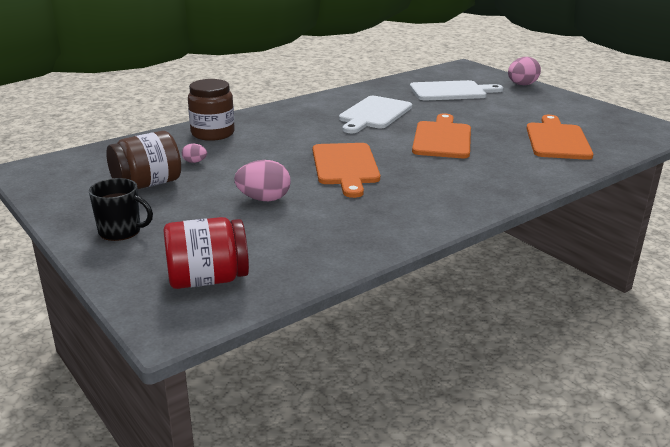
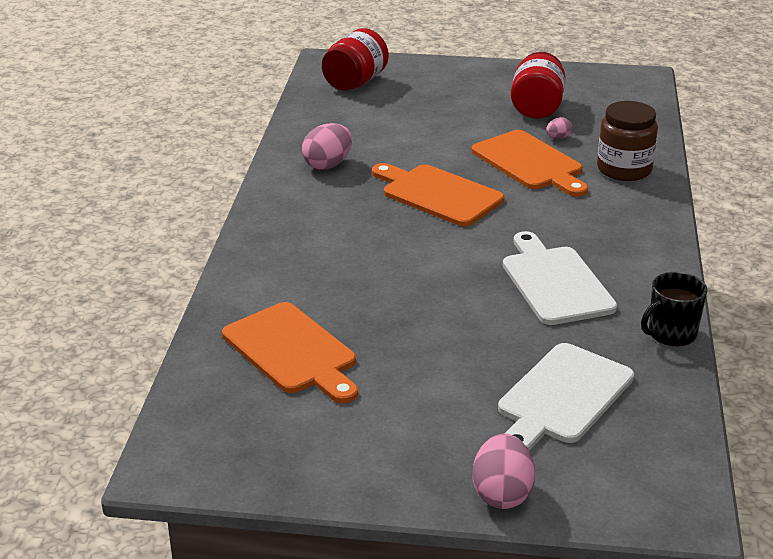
camera: 135 degrees right, 5 degrees up
(121, 231) = (466, 78): black mug -> black mug (671, 333)
(147, 184) = (537, 107): brown jar -> red jar
(264, 199) = (434, 136): pink egg -> pink egg (327, 165)
(442, 138) = (417, 280): orange cutting board -> orange cutting board (530, 163)

